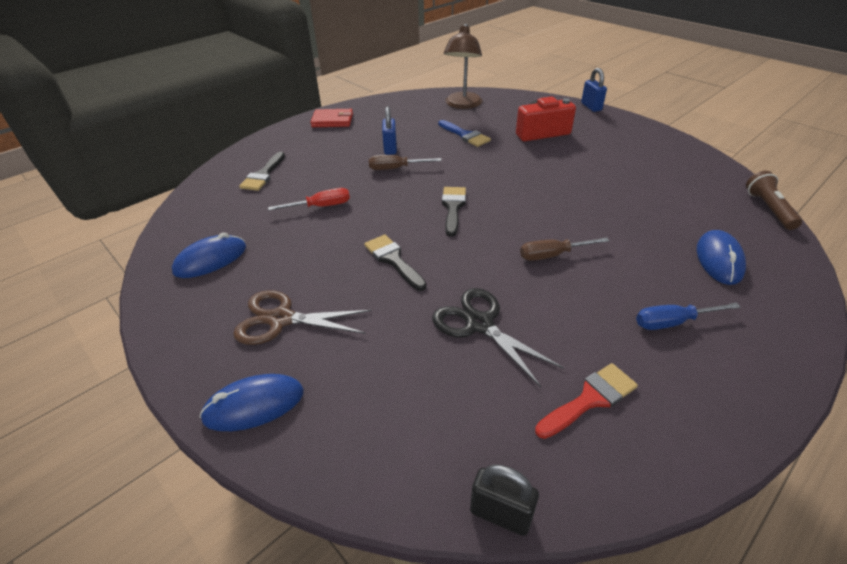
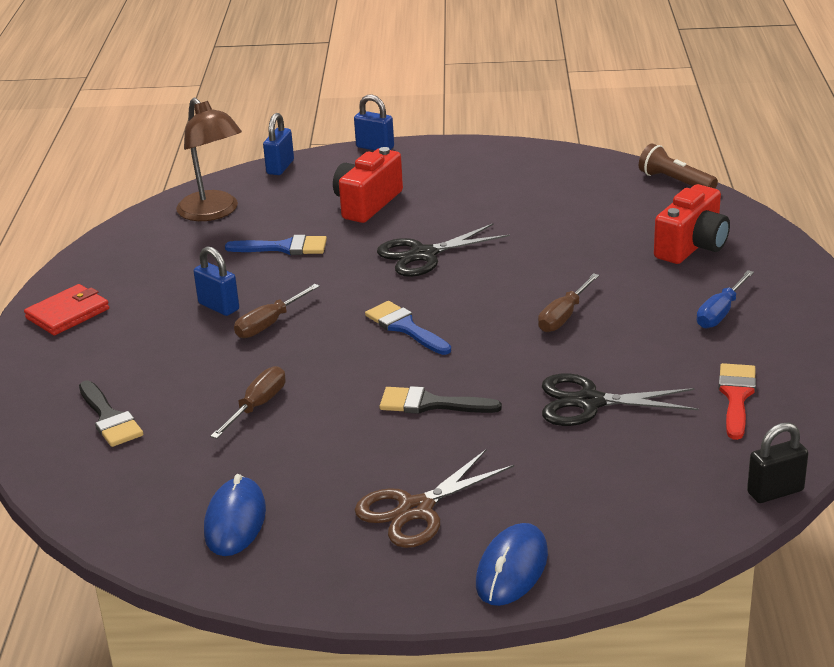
camera: 45 degrees left, 10 degrees down
(321, 206) = (257, 406): red screwdriver -> brown screwdriver
(453, 207) = (405, 327): black brush -> blue brush
(527, 97) = (280, 167): none -> blue padlock
(527, 173) = (423, 255): none -> black scissors
(719, 260) = (692, 246): blue mouse -> red camera

